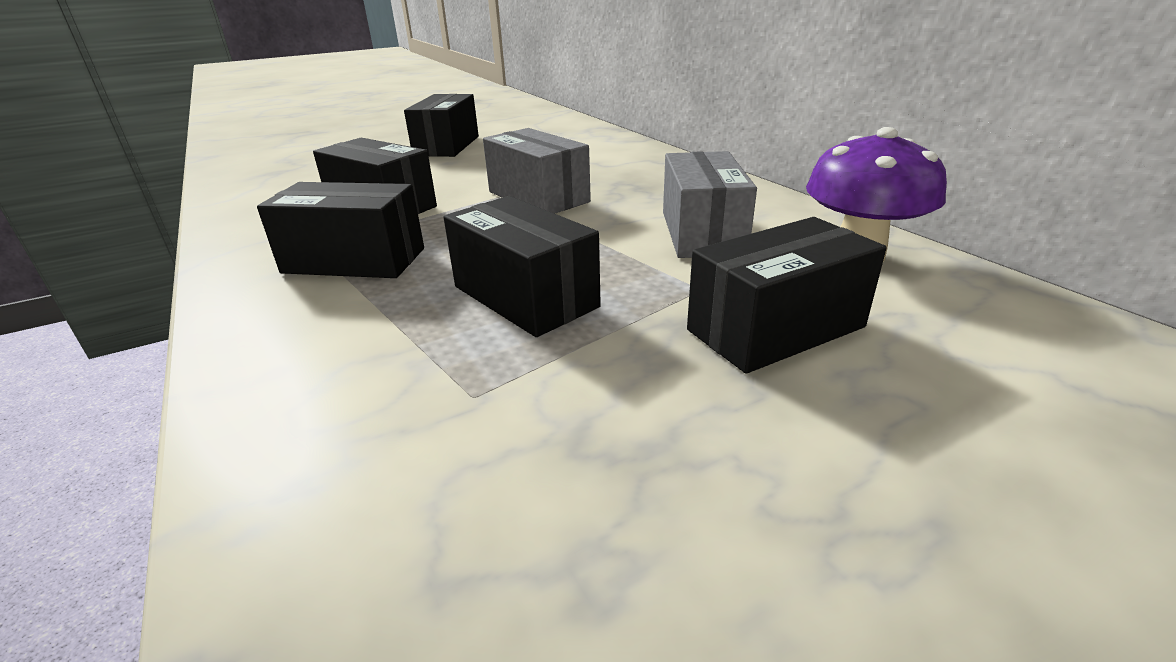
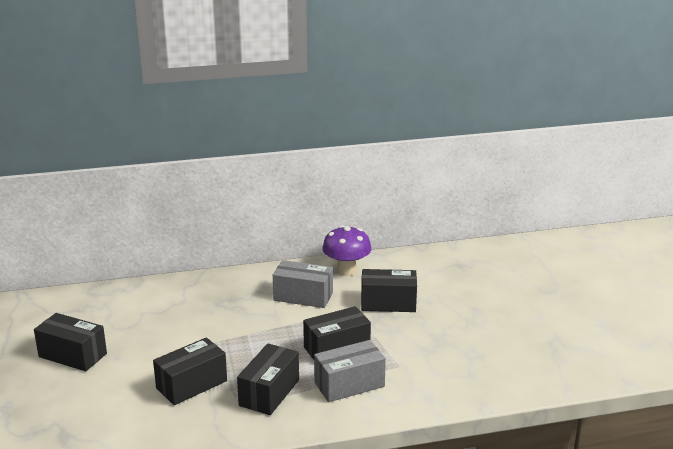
camera: 75 degrees left, 5 degrees down
(538, 197) = (220, 331): grey box -> grey box (349, 384)
(775, 328) = (388, 303): black box -> black box turned 75 degrees counterclockwise

